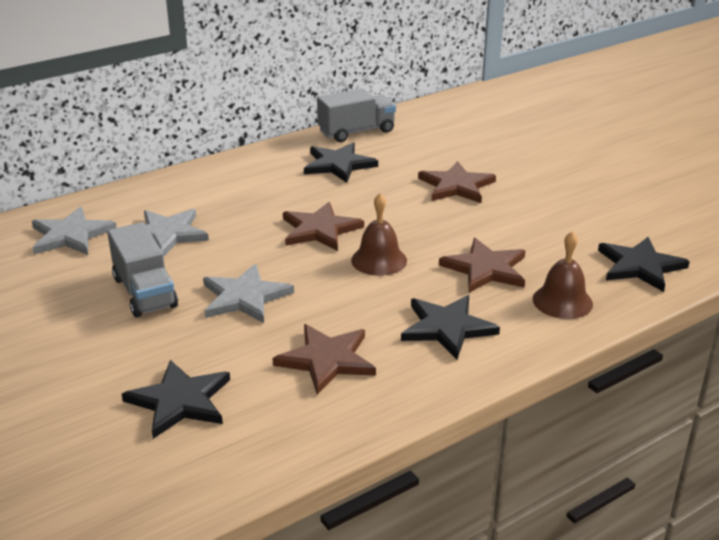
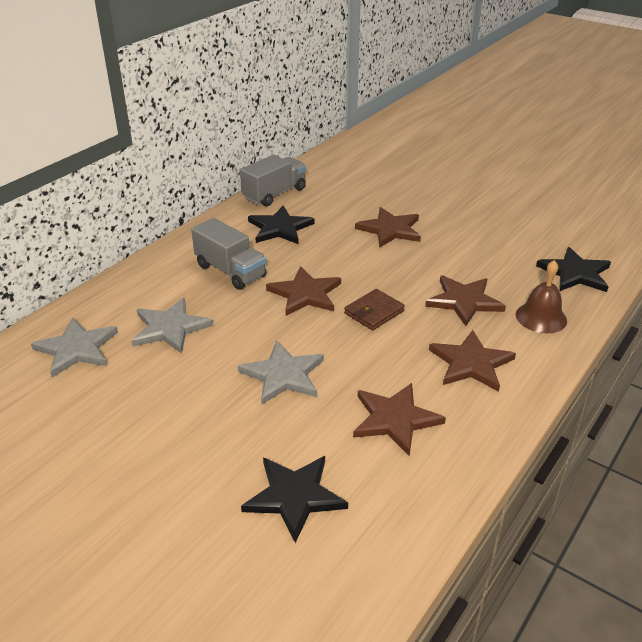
camera: 20 degrees left, 5 degrees up
(145, 292) = (188, 392): grey truck -> grey truck (230, 271)
(379, 260) = (374, 312): brown bell -> brown wallet
(447, 328) = (471, 363): black star -> brown star

